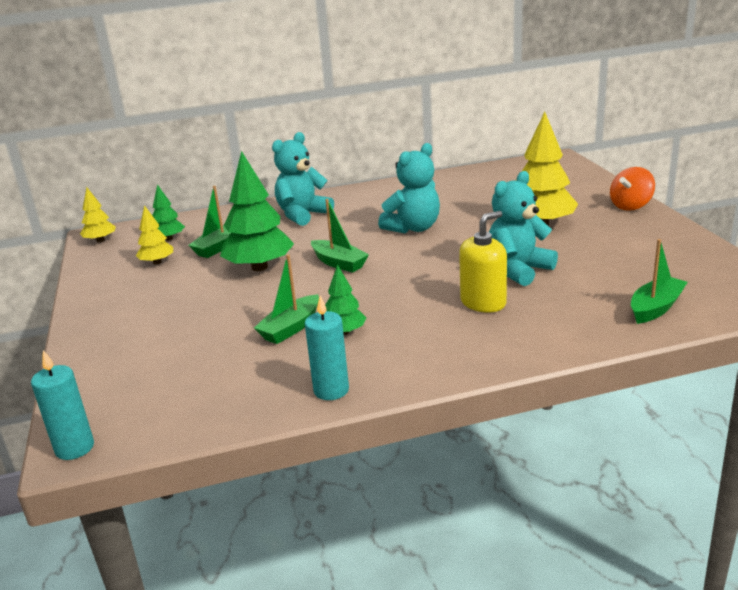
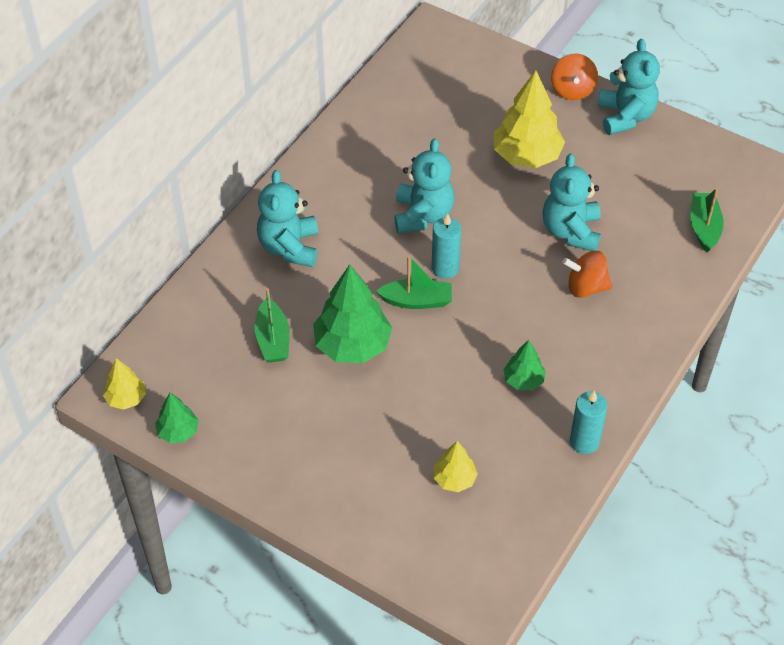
camera: 45 degrees left, 25 degrees up
(74, 448) = (482, 604): turquoise candle -> turquoise candle (445, 268)
(157, 262) = (242, 394): yellow tree -> yellow tree (454, 479)
(169, 238) = (200, 355): green tree -> green tree (178, 432)
(291, 328) = (478, 401): green boat -> none
(483, 302) = (586, 287): yellow soap dispenser -> orange spinning top
(662, 229) = (625, 116): none -> turquoise teddy bear

